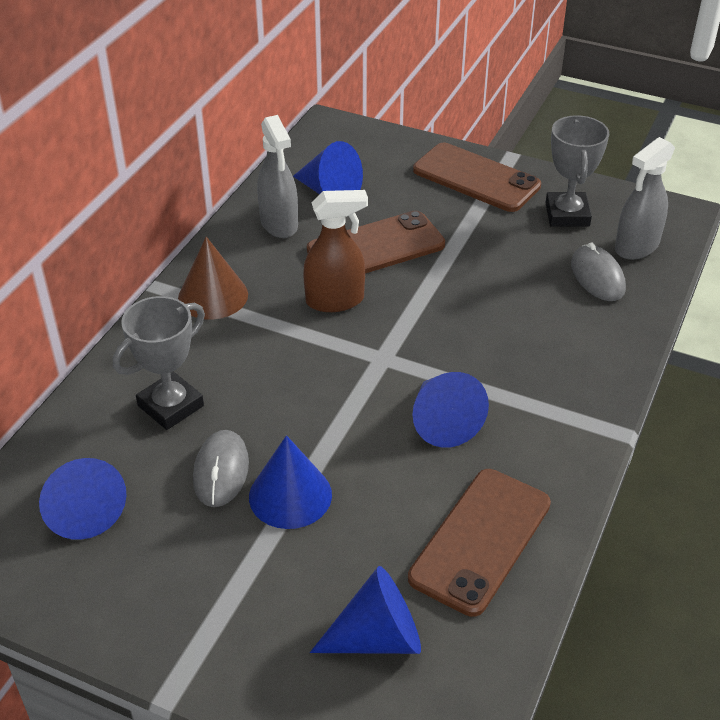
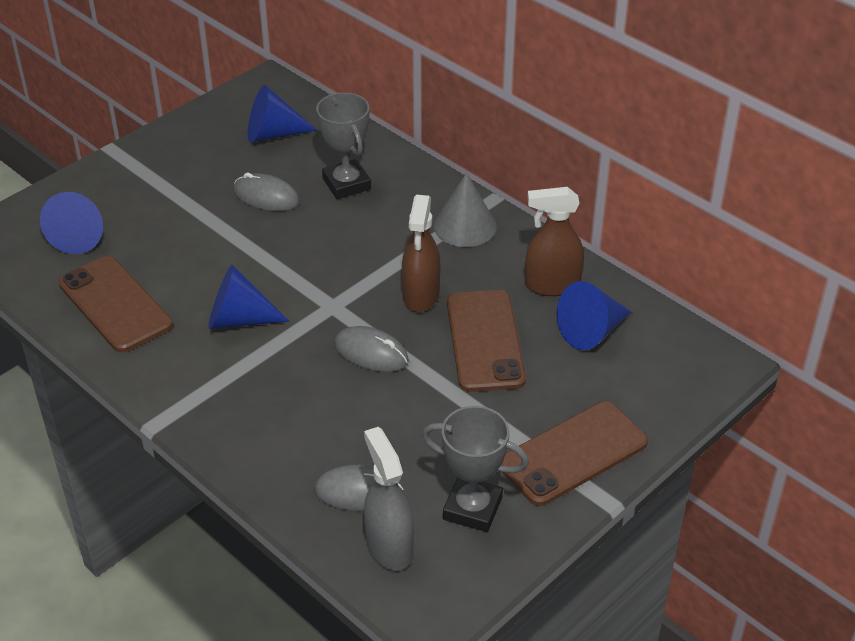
camera: 110 degrees right, 0 degrees up
(213, 296) = (465, 226): brown cone -> grey cone
(279, 224) = (551, 285): grey spray bottle -> brown spray bottle
(290, 495) = (221, 223): blue cone -> none
(433, 312) = (371, 353): none -> grey mouse

